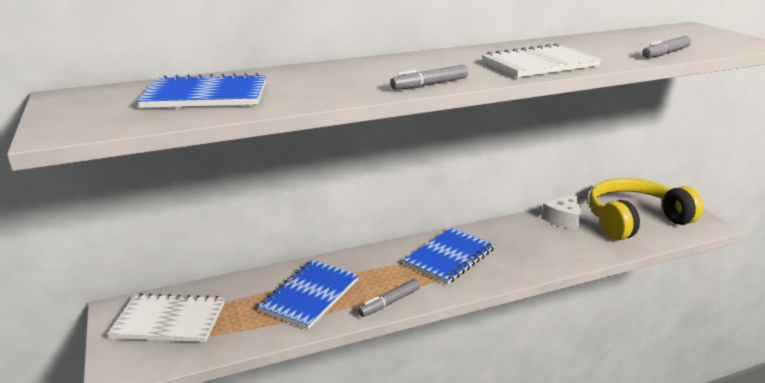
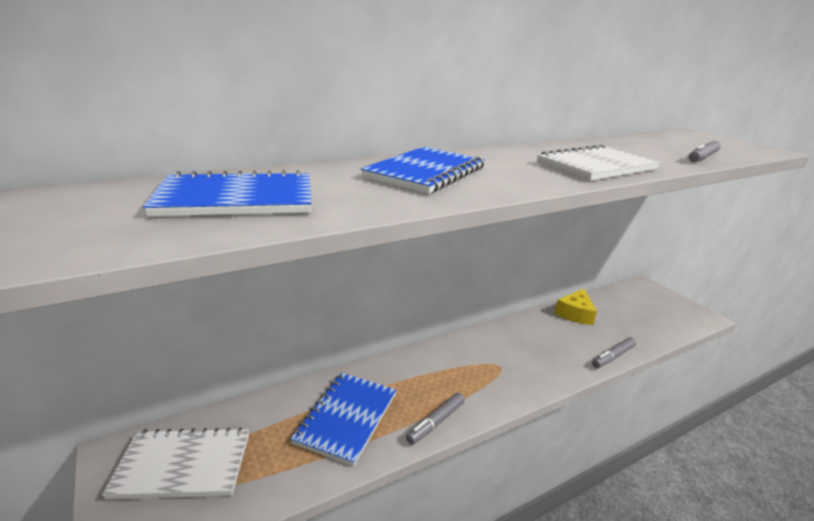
camera: 10 degrees left, 0 degrees up
(429, 84) = (502, 187): grey marker -> grey marker (612, 357)
(450, 257) = (482, 361): blue notebook -> blue notebook (426, 172)
(564, 219) = (575, 314): white cheese -> yellow cheese
(635, 220) = (638, 313): yellow headphones -> none

